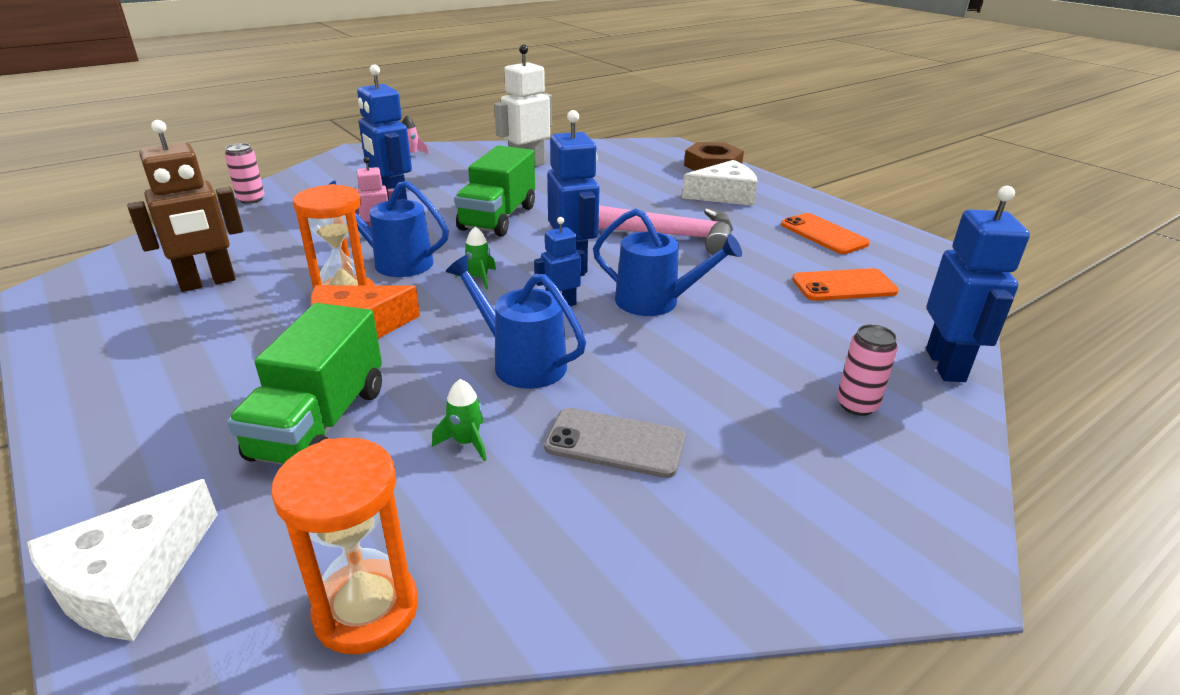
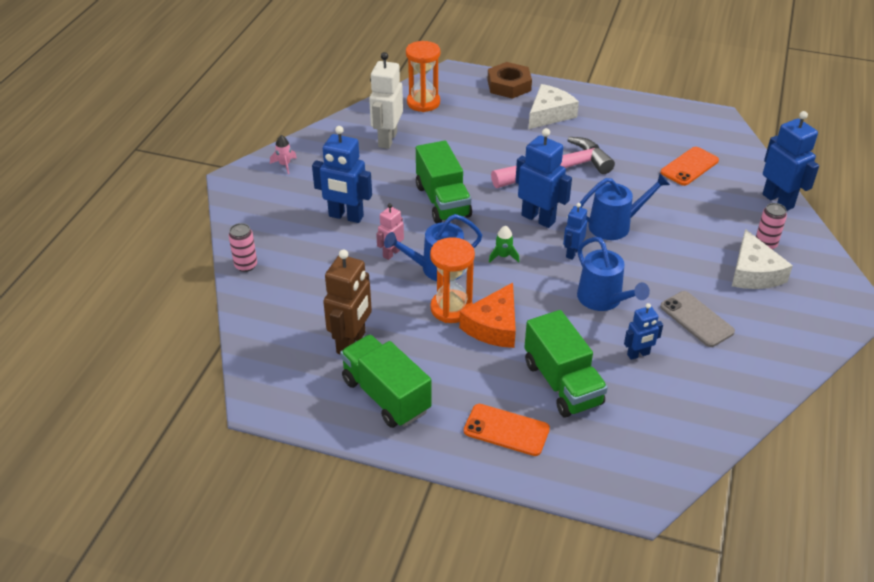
camera: 35 degrees left, 10 degrees up
(129, 579) = (600, 485): white cheese -> white cheese (753, 273)
(141, 338) = (386, 395): none -> green truck
(366, 610) = (700, 438): orange hourglass -> orange hourglass (423, 103)
(466, 442) = (638, 354): green rocket -> blue robot
(522, 363) = (603, 299): blue watering can -> blue watering can turned 120 degrees counterclockwise
(615, 443) = (696, 319): grey phone -> grey phone turned 75 degrees clockwise
(823, 234) = (640, 127): orange phone -> orange phone (506, 430)

